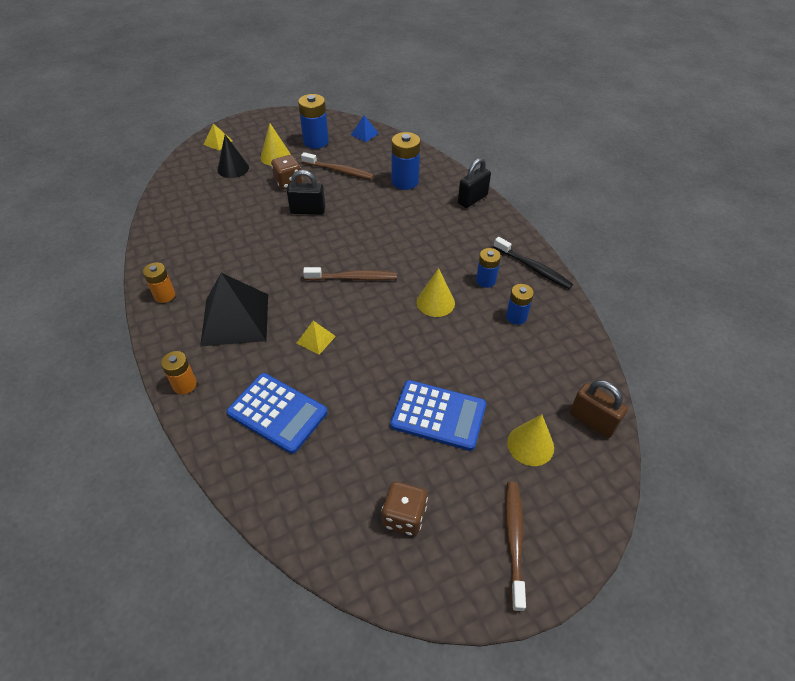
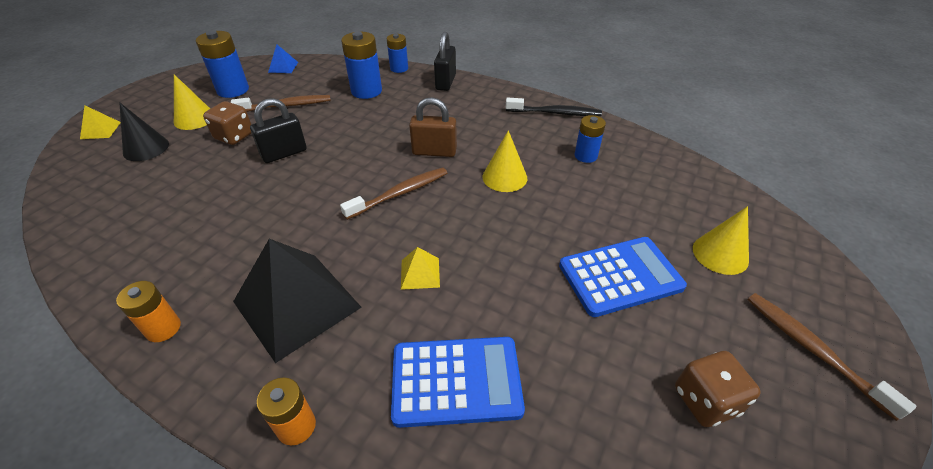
camera: 35 degrees left, 5 degrees down
(485, 280) = (528, 139): blue battery -> blue battery (399, 68)
(592, 421) = (736, 206): brown padlock -> brown padlock (434, 152)

